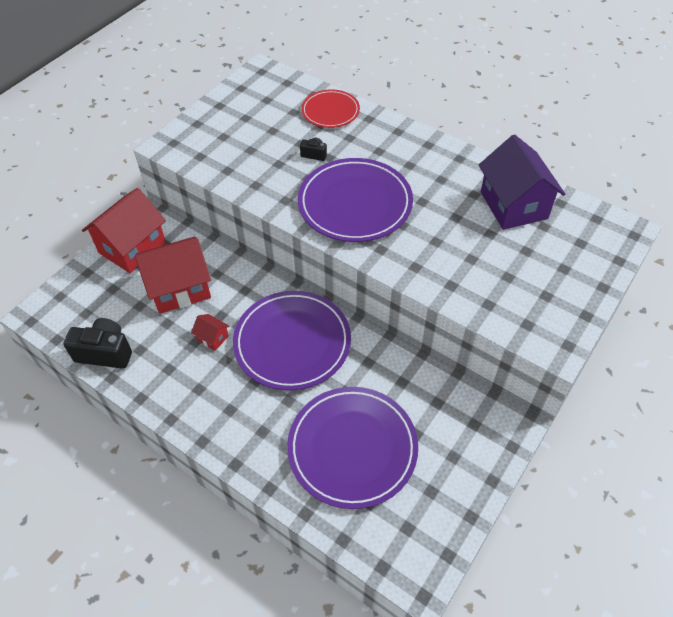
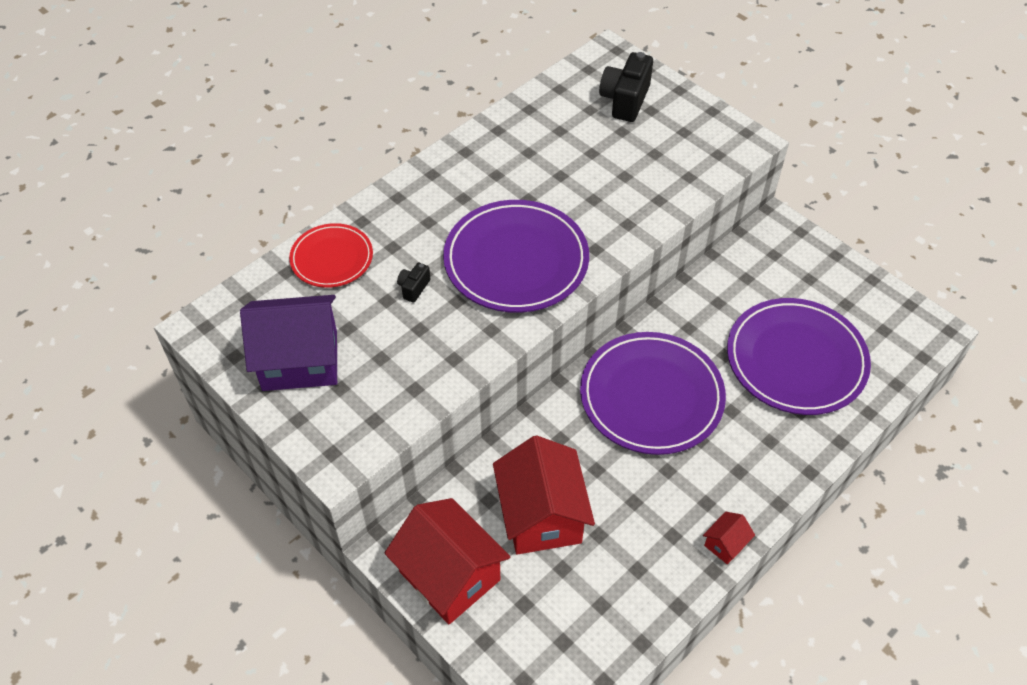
camera: 80 degrees left, 0 degrees up
(105, 352) = (636, 614): black camera -> black camera (625, 100)
(212, 338) = (631, 481): red house -> red house (725, 544)
(513, 205) = (554, 125): purple house -> purple house (300, 360)

